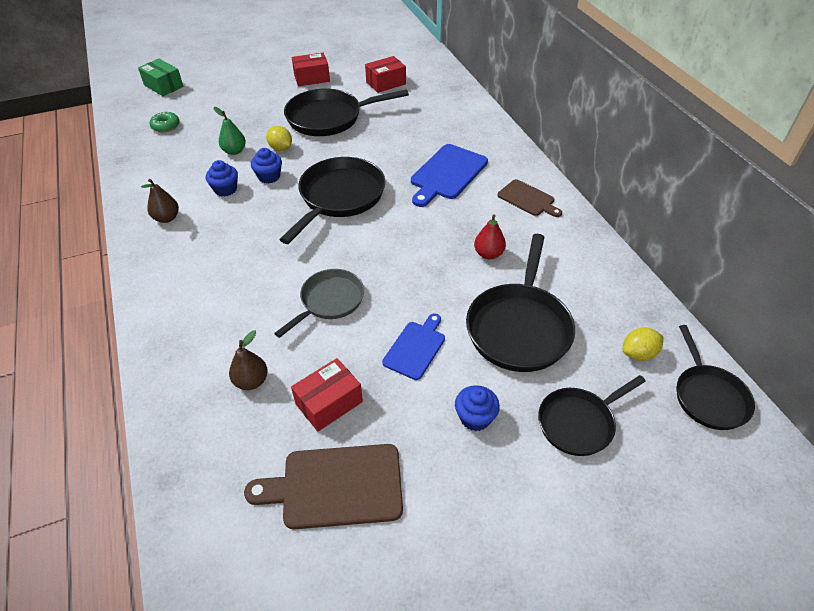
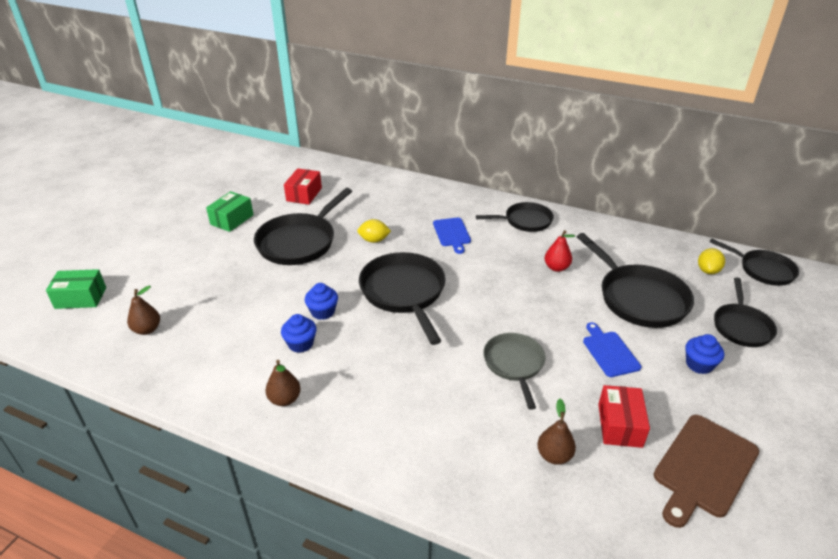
camera: 45 degrees left, 10 degrees down
(166, 126) = (147, 329): green donut -> brown pear
(234, 151) = (257, 311): green pear -> none
(281, 148) = (296, 285): yellow lemon -> yellow lemon (374, 240)
(312, 78) = (232, 219): red box -> green box
(447, 174) = (452, 233): blue cutting board -> blue cutting board, size x0.63
(528, 199) = (525, 221): brown cutting board -> black pan

